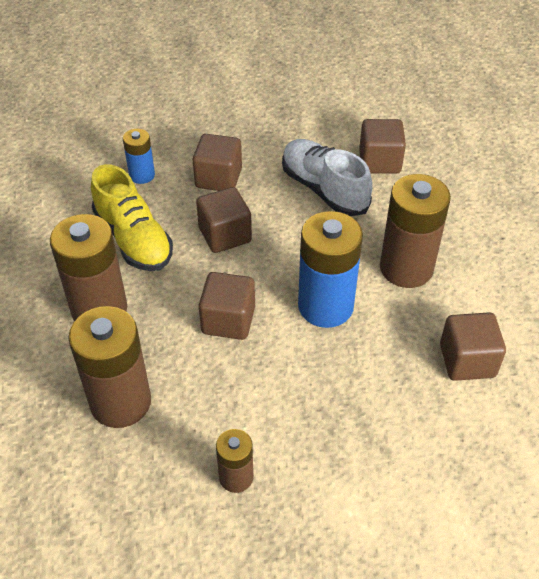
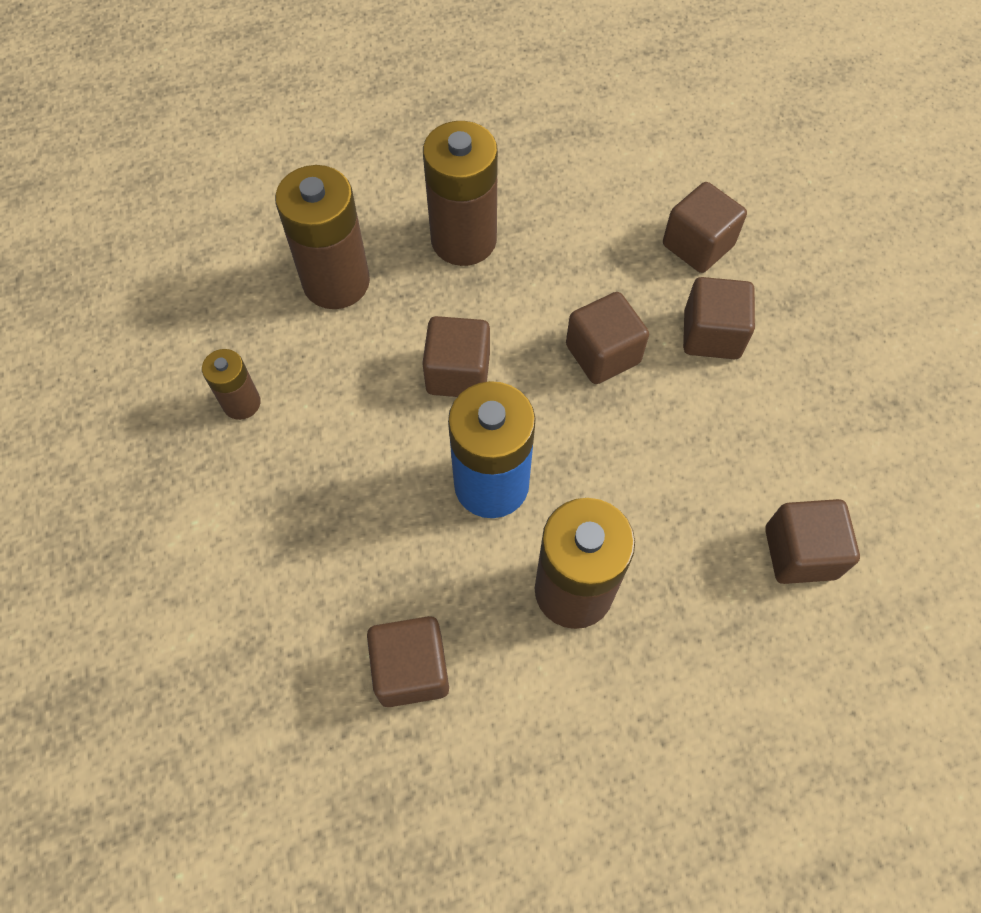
camera: 85 degrees right, 15 degrees up
(134, 239) = (579, 255): yellow shoe -> none
(142, 175) = (697, 245): blue battery -> brown cube
(324, 189) = (717, 473): white shoe -> none

